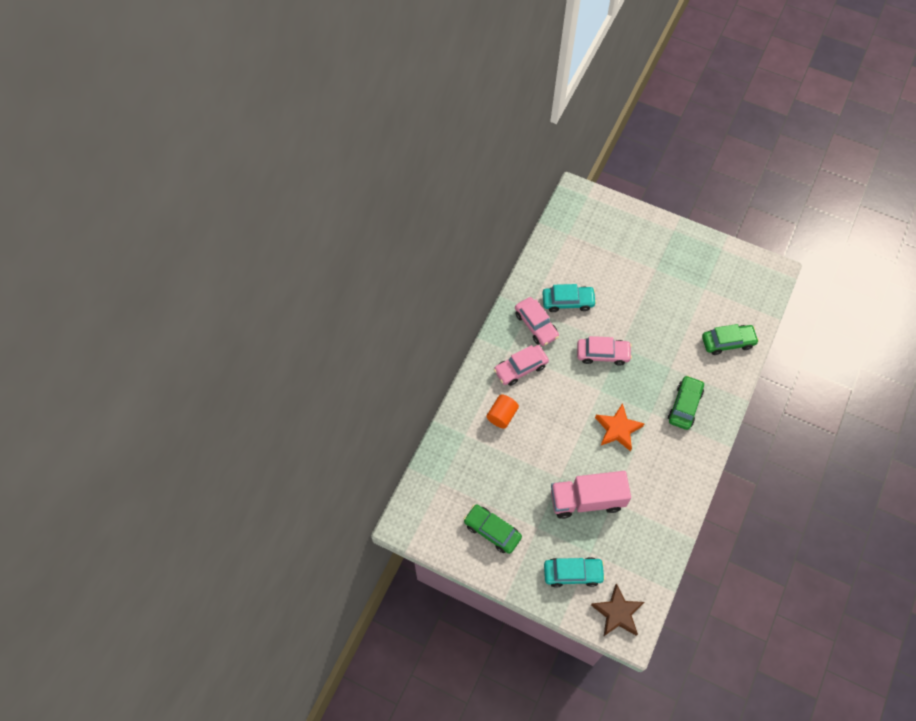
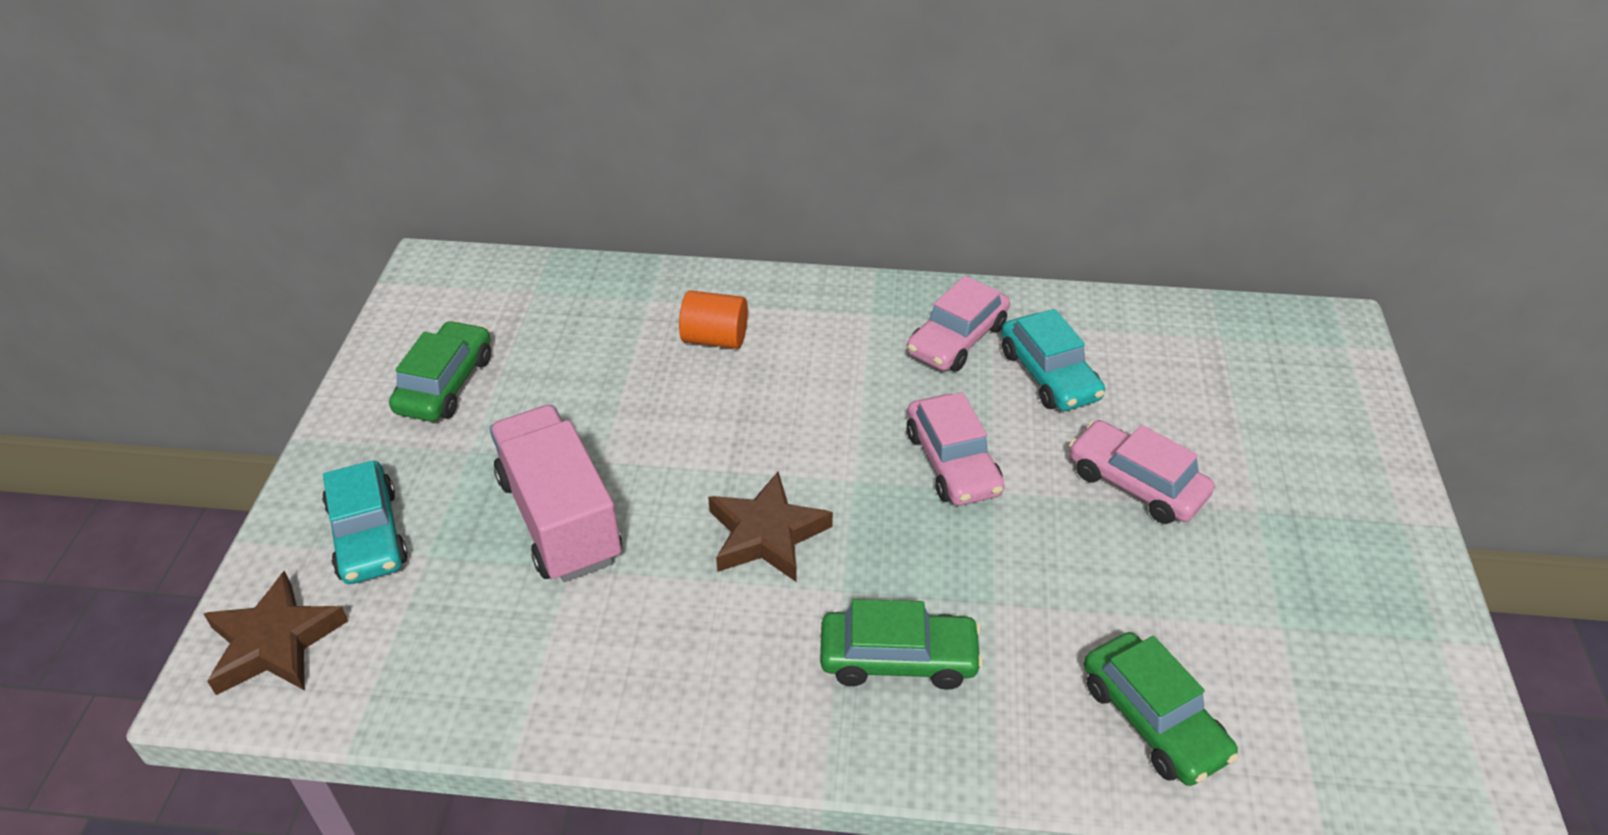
camera: 70 degrees right, 20 degrees down
(520, 368) = (839, 340): pink car -> pink car (1136, 483)
(617, 429) = (766, 534): orange star -> brown star

